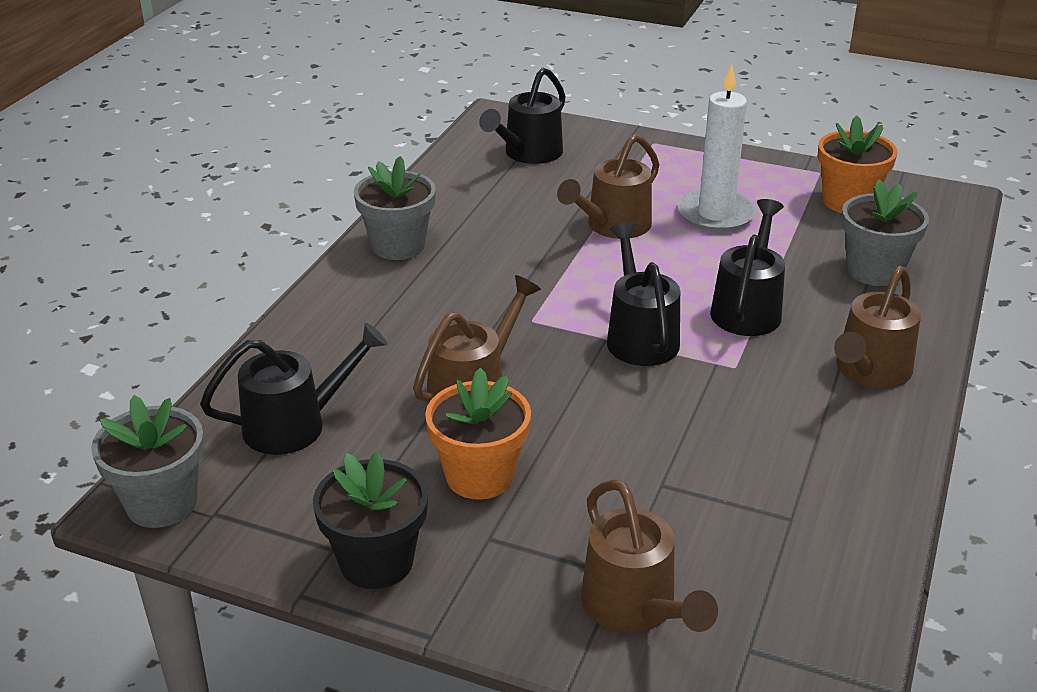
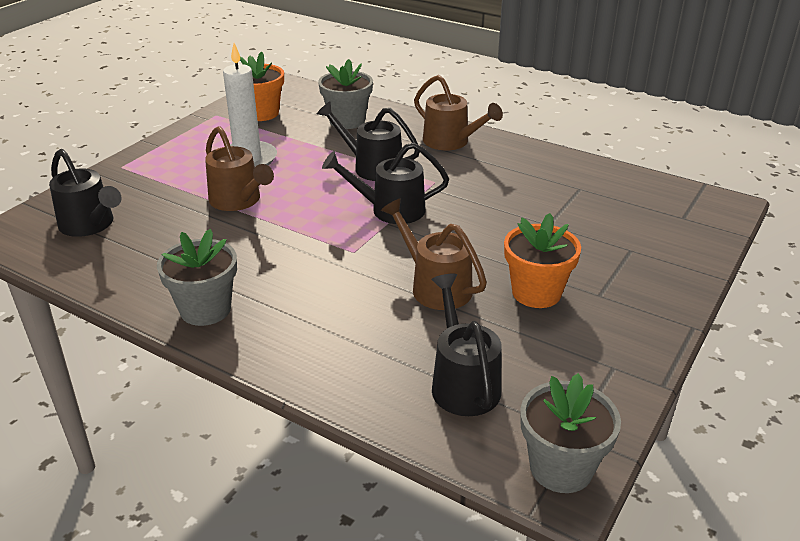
camera: 80 degrees left, 0 degrees up
(376, 562) = (626, 346): black flower pot -> none
(635, 608) = (658, 248): brown watering can -> none

